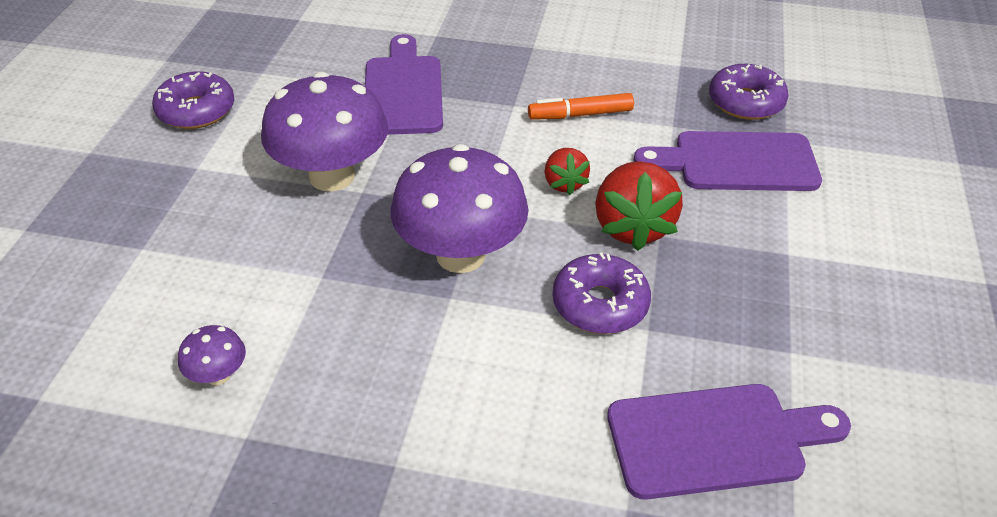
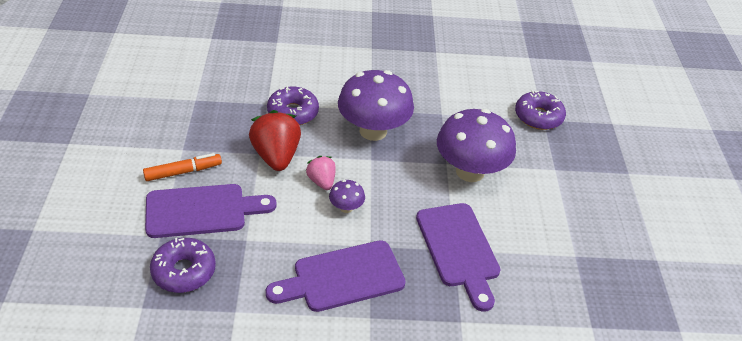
camera: 165 degrees right, 0 degrees up
(196, 111) = (592, 212): purple donut -> purple donut (538, 117)
(218, 375) = (462, 70): purple mushroom -> purple mushroom (346, 208)
(564, 183) = (321, 181): red strawberry -> pink strawberry
(580, 115) = (318, 242): orange marker -> orange marker (183, 172)
(715, 439) = (238, 64): purple cutting board -> purple cutting board (342, 277)

